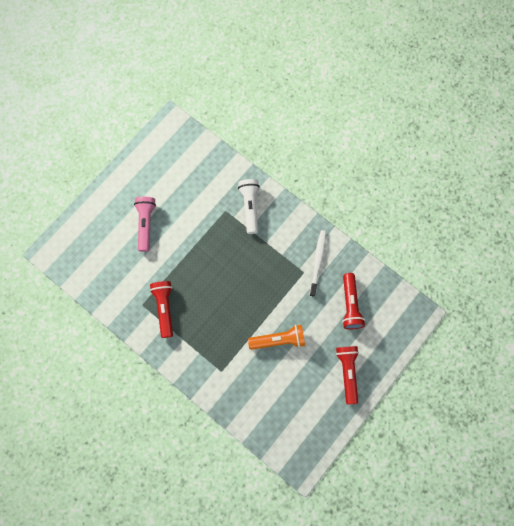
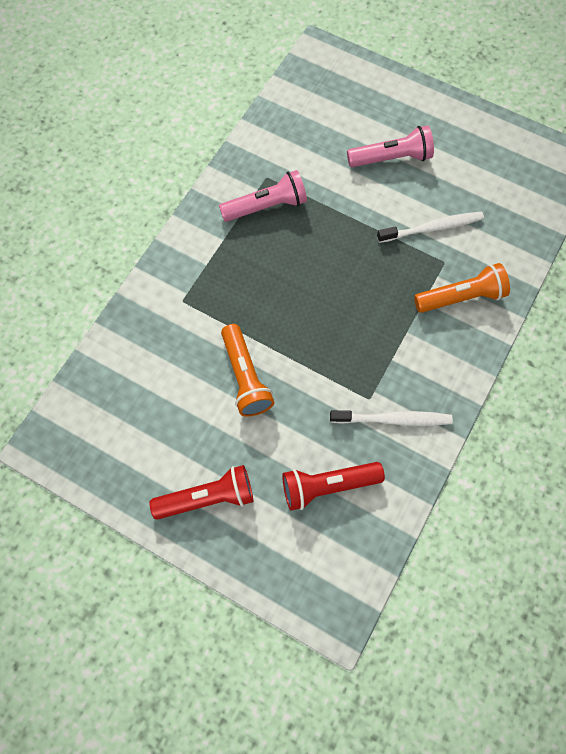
camera: 80 degrees right, 5 degrees down
(164, 308) = (266, 206): red flashlight -> pink flashlight
(201, 212) = (432, 228): none -> white toothbrush
(250, 207) = (461, 297): white flashlight -> orange flashlight

